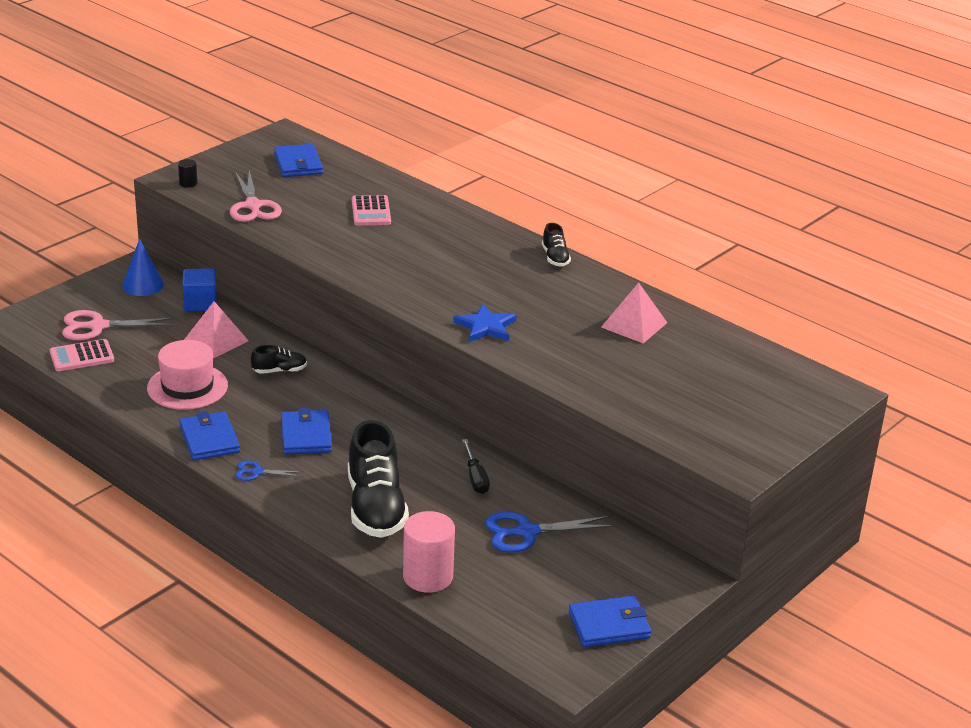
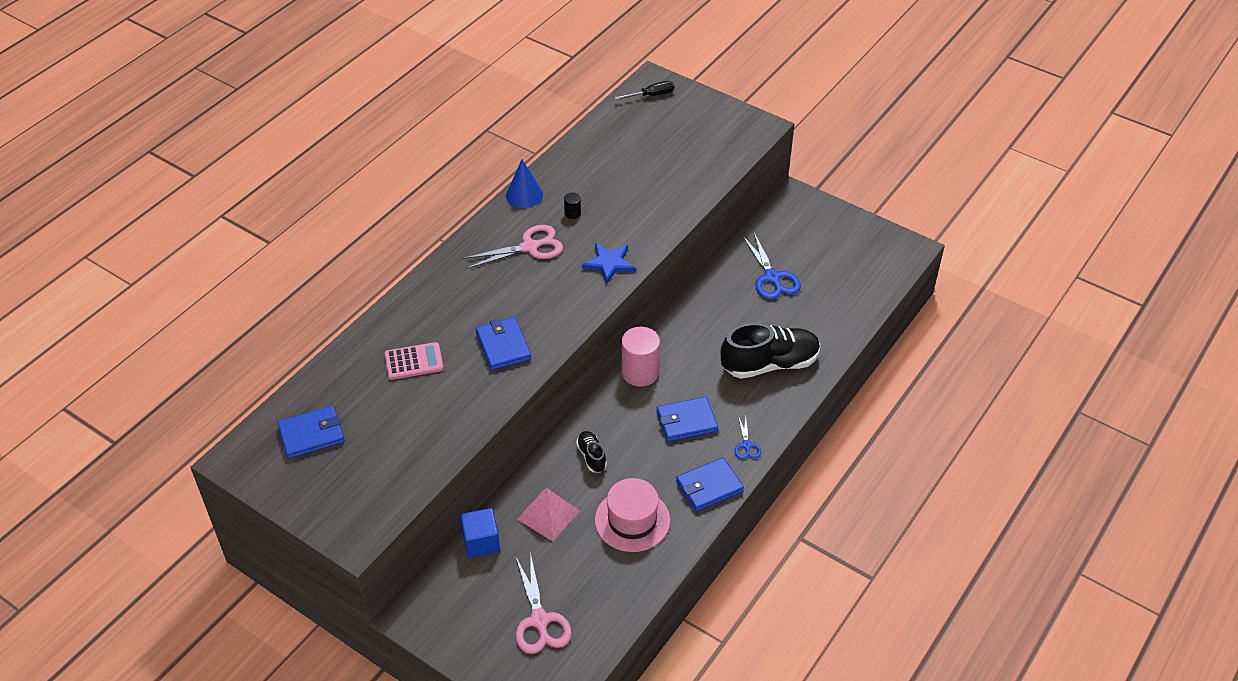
camera: 95 degrees left, 15 degrees up
(82, 356) = (598, 619): pink calculator -> none
(143, 285) = (451, 601): blue cone -> blue cone (524, 195)
(188, 183) = (366, 522): black cylinder -> black cylinder (572, 213)
(253, 206) = (412, 456): pink scissors -> pink scissors (529, 247)
(428, 576) = (840, 325): pink cylinder -> pink cylinder (640, 372)
(475, 478) = (715, 310): black screwdriver -> black screwdriver (651, 95)
(555, 258) = (484, 230): black shoe -> none
(609, 625) = (856, 232): blue wallet -> blue wallet (503, 346)
(634, 325) = (585, 180): pink pyramid -> none

